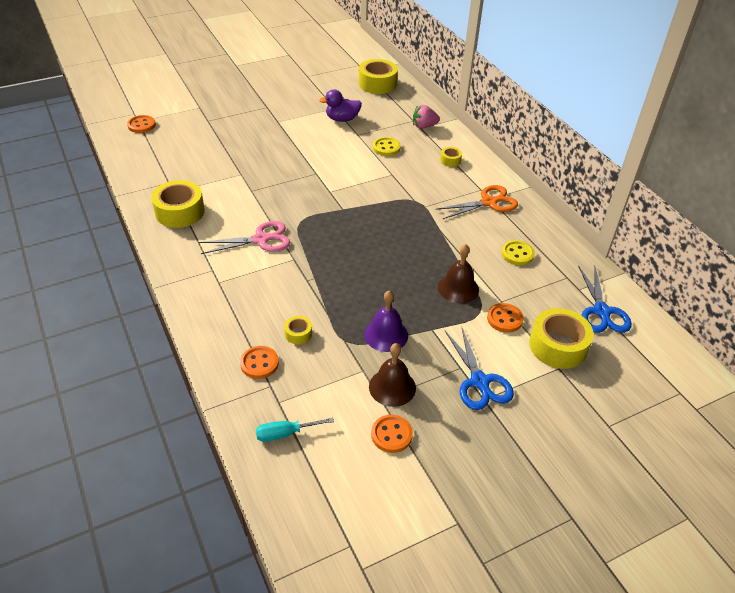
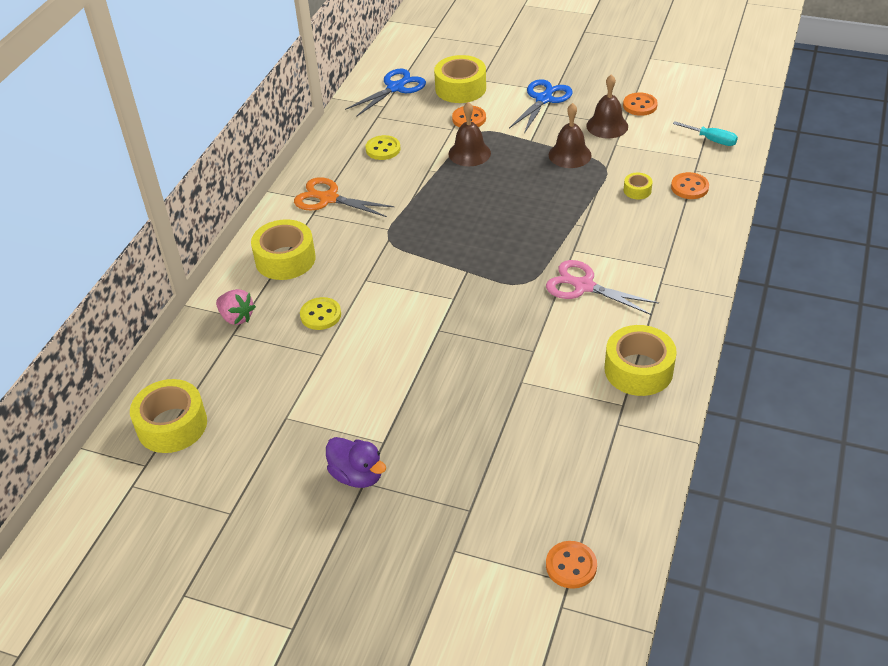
camera: 130 degrees left, 0 degrees up
(342, 119) = (305, 391): purple duck -> purple duck (357, 475)
(386, 335) = (570, 155): purple bell -> brown bell
(450, 160) = (285, 259): yellow tape -> yellow tape, size x2.08

